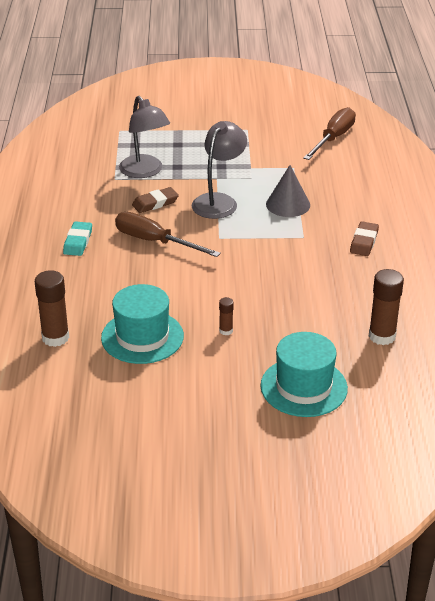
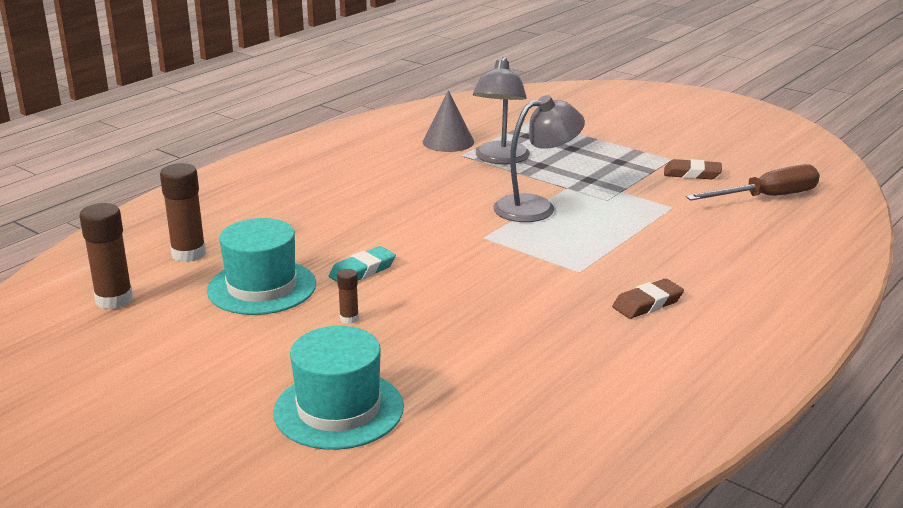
camera: 40 degrees right, 10 degrees down
(78, 242) = (341, 190): turquoise eraser -> turquoise eraser (362, 271)
(155, 203) = (467, 186): brown eraser -> brown eraser (692, 174)
(155, 242) = (412, 216): brown screwdriver -> none
(288, 204) = (610, 236): grey cone -> grey cone (448, 142)
(382, 336) = (515, 405): brown glue stick -> brown glue stick (114, 300)

